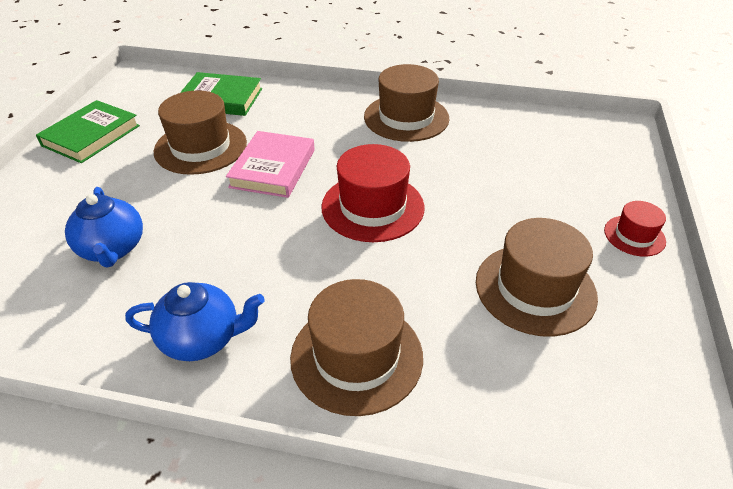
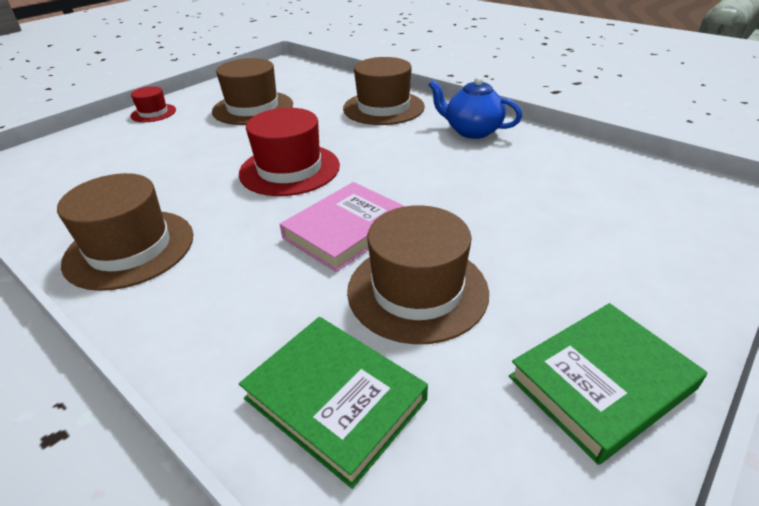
camera: 150 degrees left, 5 degrees down
(112, 249) = (540, 196): blue teapot -> none

